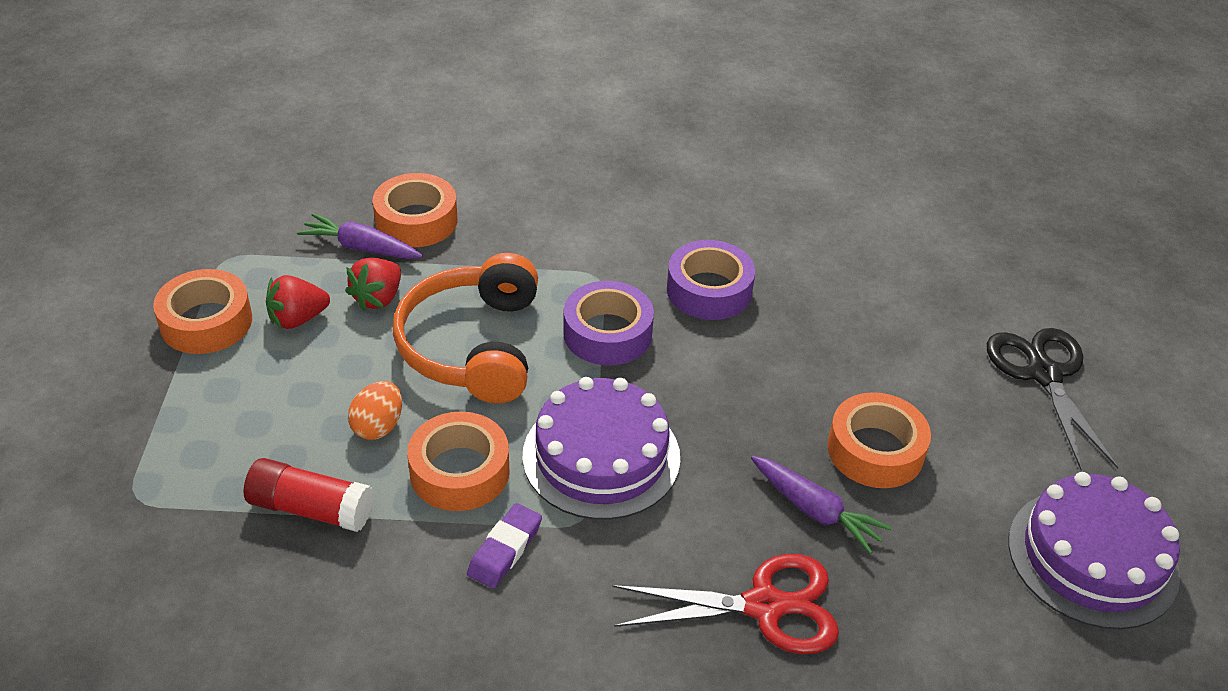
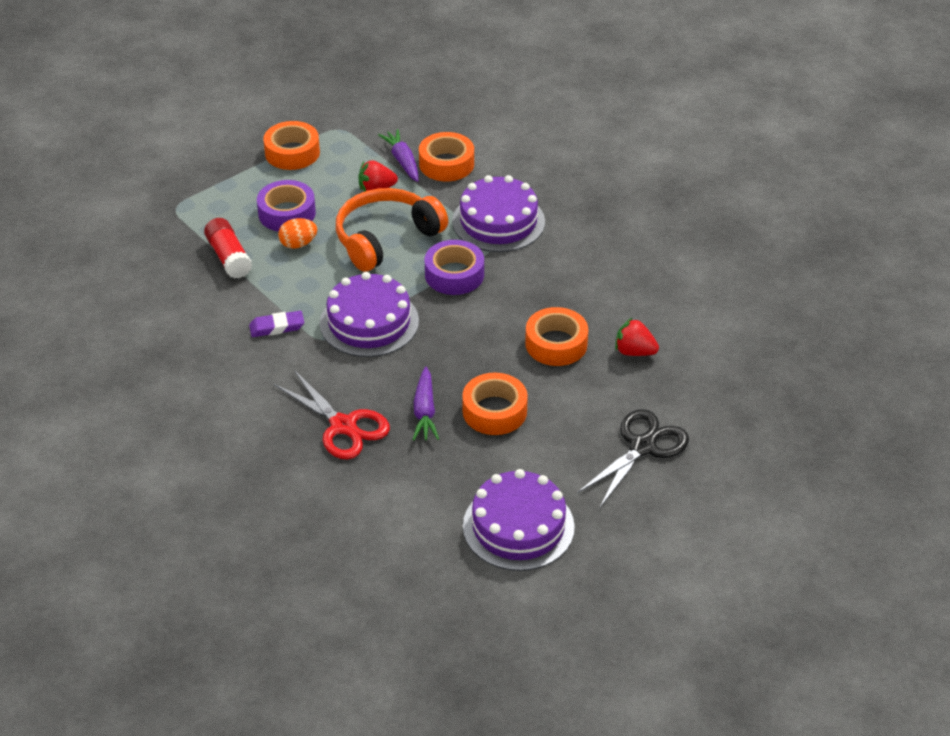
camera: 50 degrees right, 0 degrees up
(298, 319) = (330, 176): red strawberry -> red strawberry (634, 352)
(459, 471) = (304, 285): orange tape -> orange tape (556, 344)
(564, 246) = (498, 221): none -> purple cake
(709, 290) = (536, 289): purple tape -> purple tape (287, 213)

